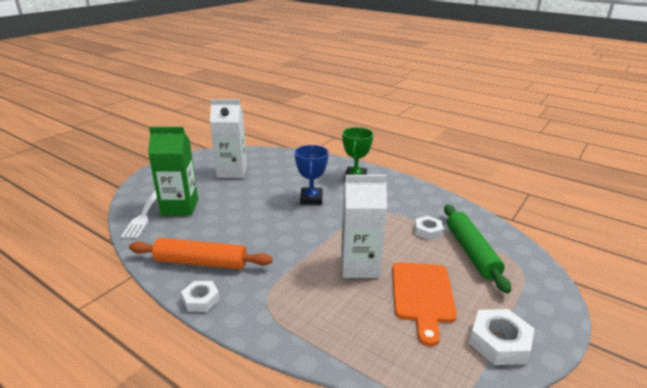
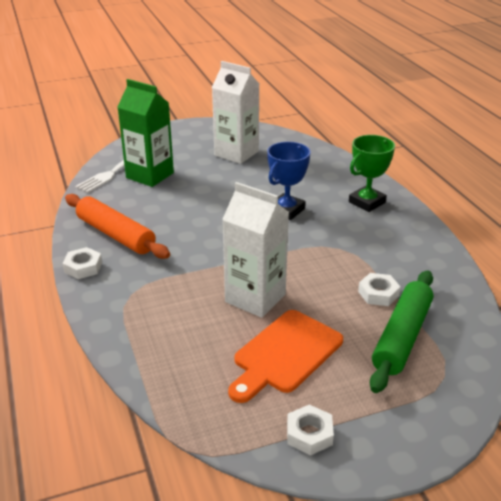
camera: 35 degrees right, 5 degrees up
(499, 342) = (309, 434): white nut -> white nut, size x0.66

